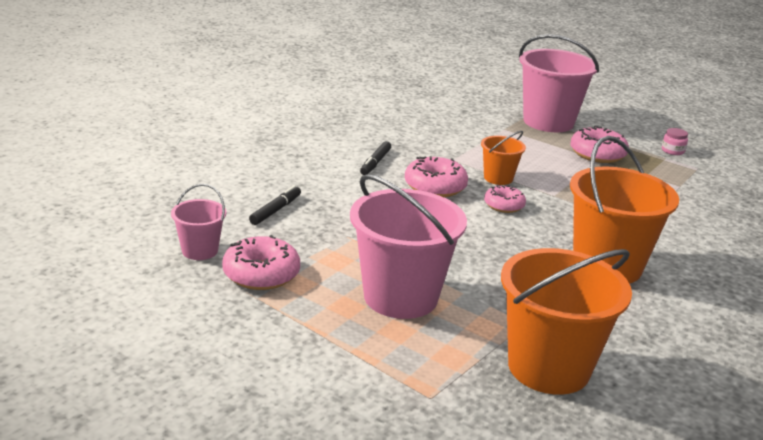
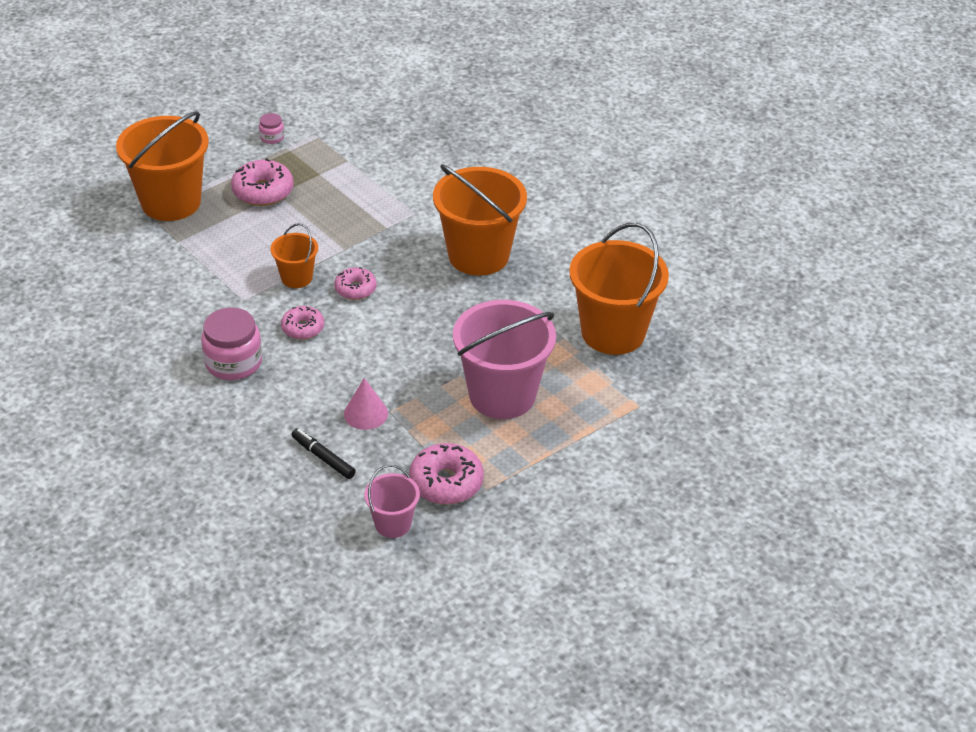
camera: 75 degrees left, 15 degrees up
(340, 225) = (366, 413): none -> pink cone
(375, 163) = (233, 362): black marker -> pink jar
(435, 187) = (303, 328): pink donut -> pink donut, size x0.64
(548, 122) = (171, 202): pink bucket -> orange bucket

